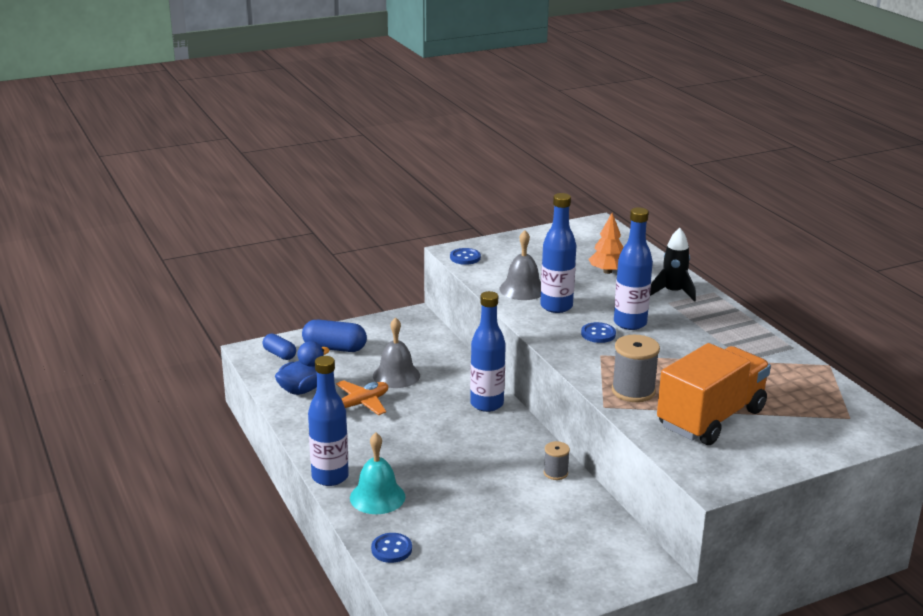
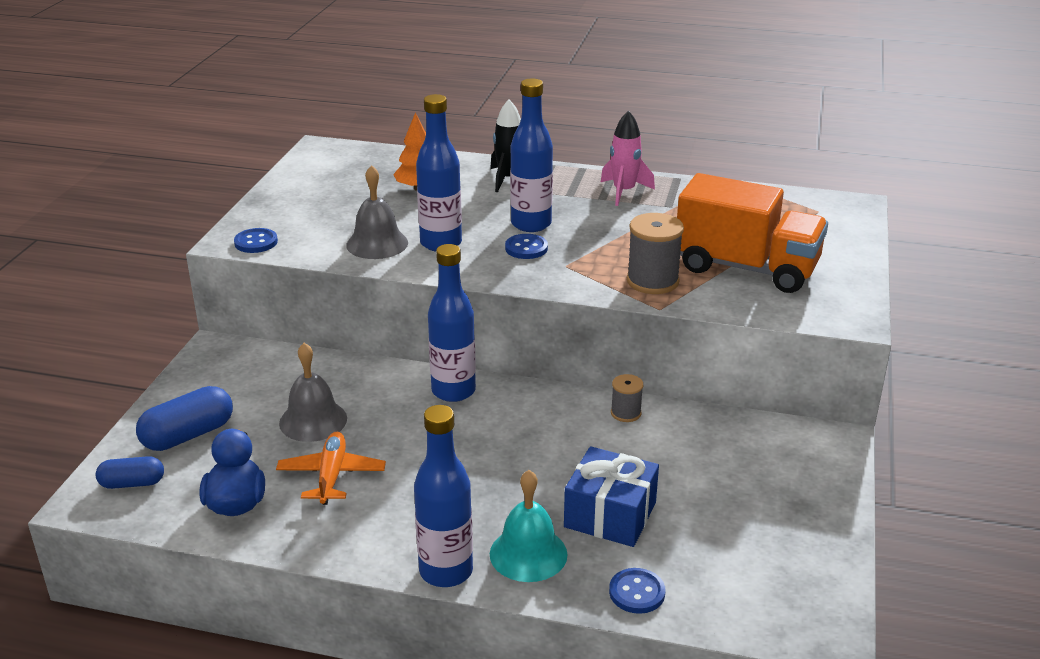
camera: 50 degrees left, 5 degrees up
(448, 510) = (610, 515): none -> blue gift
(711, 418) = (746, 268): orange truck -> orange truck turned 120 degrees clockwise
(732, 335) = (624, 192): none -> pink rocket

